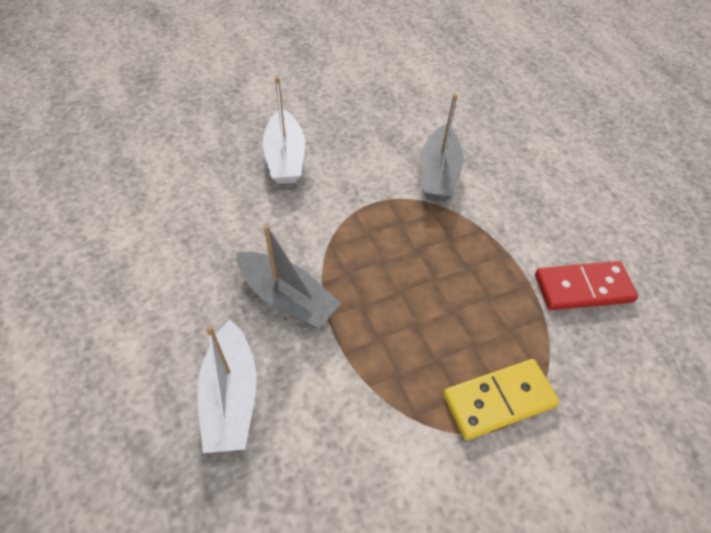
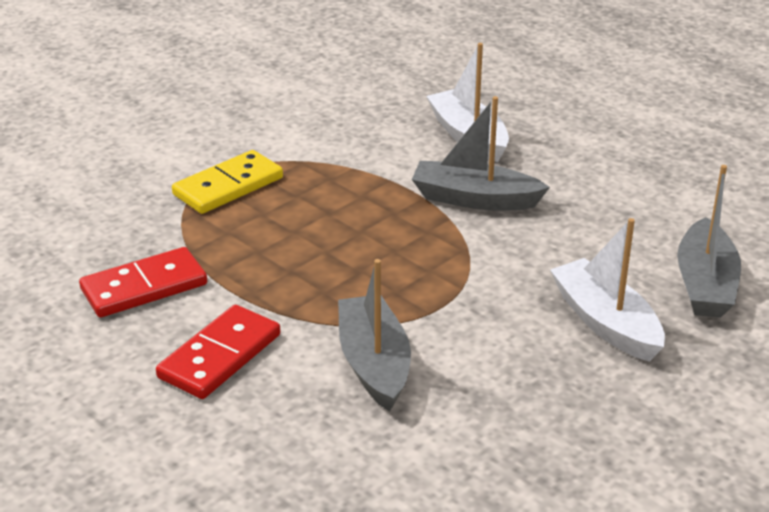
camera: 160 degrees right, 20 degrees down
(200, 164) = (705, 284): none -> grey boat
(532, 209) = (219, 356): none -> red domino

